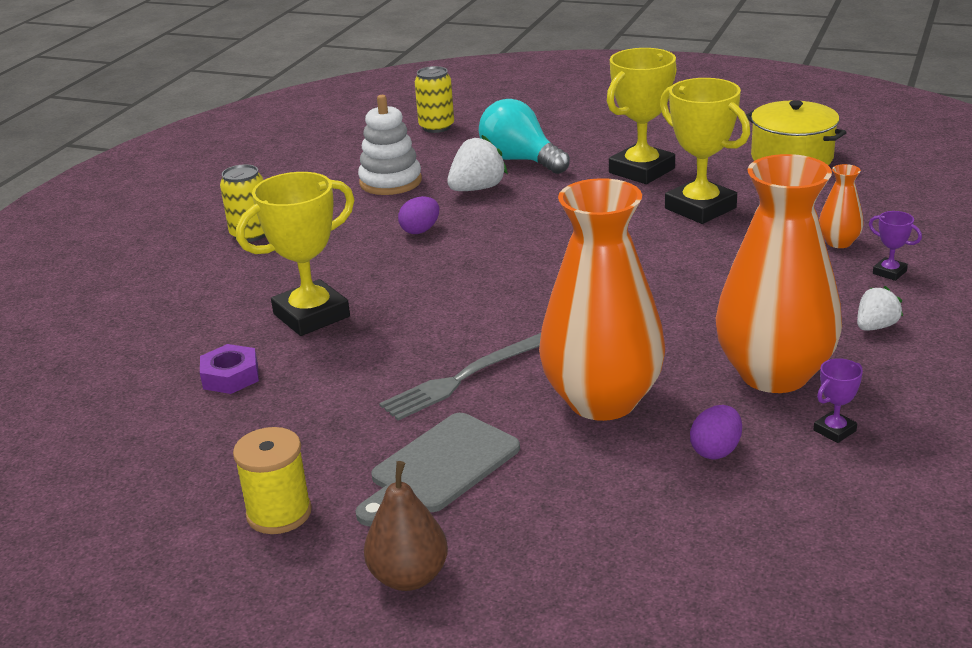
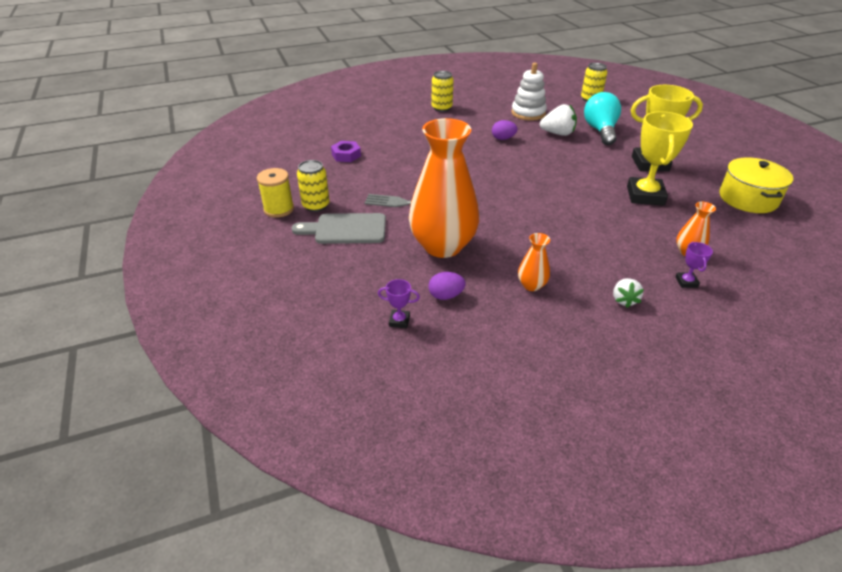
camera: 45 degrees right, 10 degrees up
(311, 315) = (407, 149): yellow trophy -> none
(329, 469) = (316, 205): none -> yellow can
(409, 577) = (272, 257): brown pear -> none
(774, 374) = (531, 285): orange vase -> orange vase, size x0.42
(834, 431) = (509, 326): purple trophy -> purple trophy (399, 321)
(875, 327) = (624, 300): white strawberry -> white strawberry turned 90 degrees clockwise

